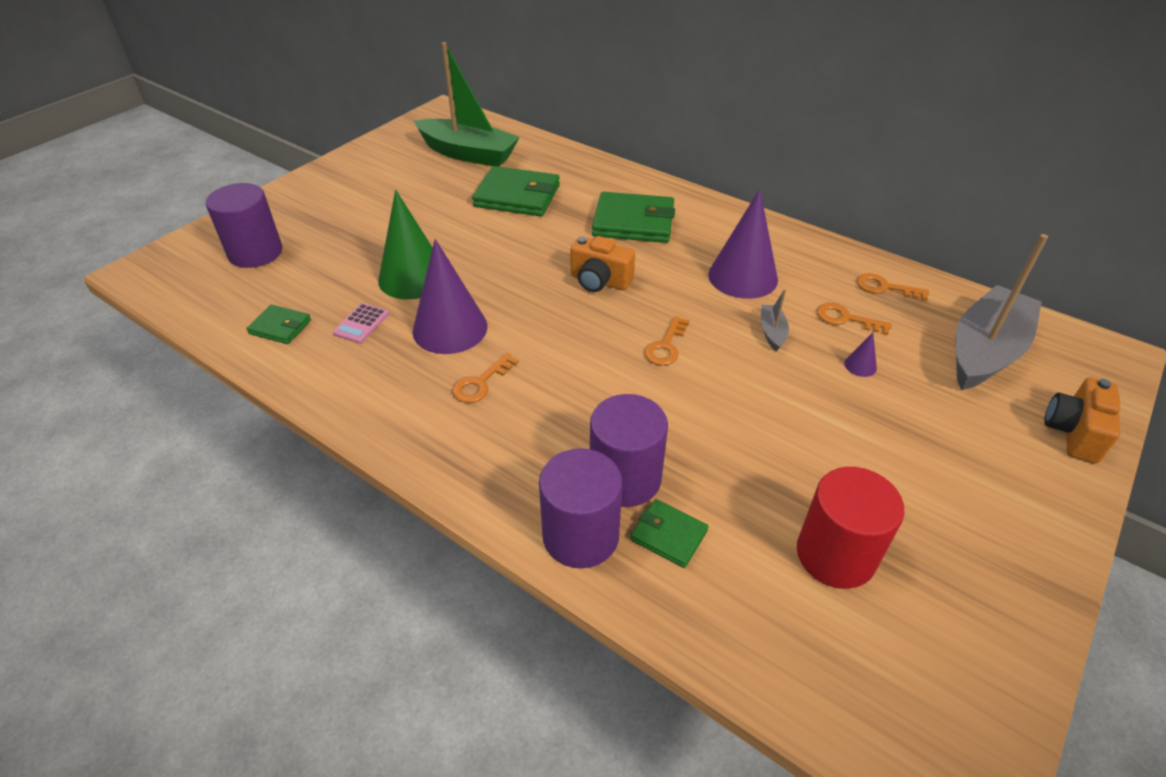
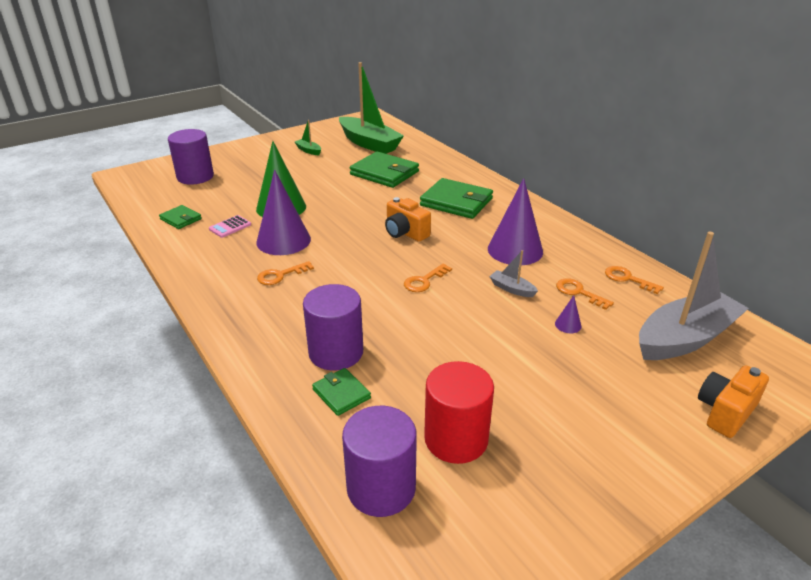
camera: 20 degrees right, 10 degrees down
(393, 179) = (308, 151): none -> green boat
(580, 536) = (281, 378): purple cylinder -> purple cylinder (381, 488)
(772, 332) = (512, 289): grey boat -> grey boat turned 75 degrees counterclockwise

